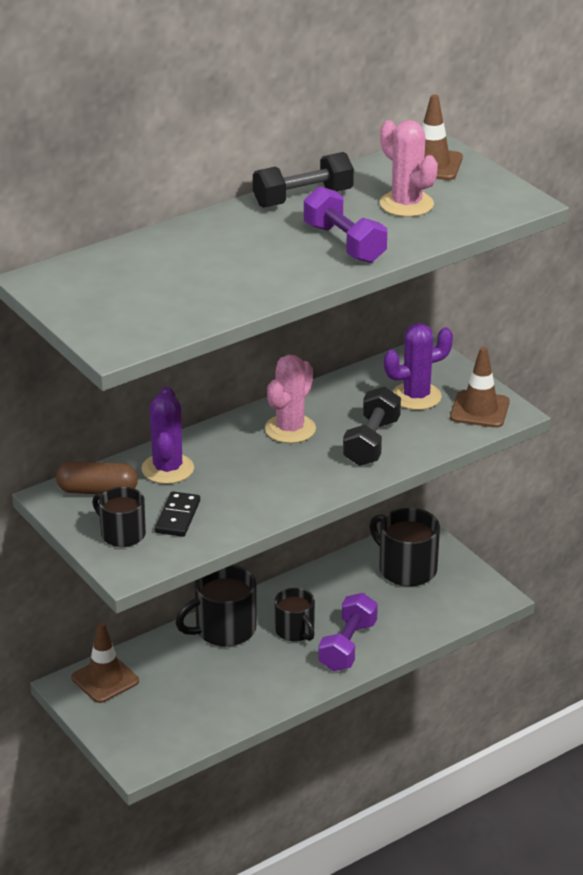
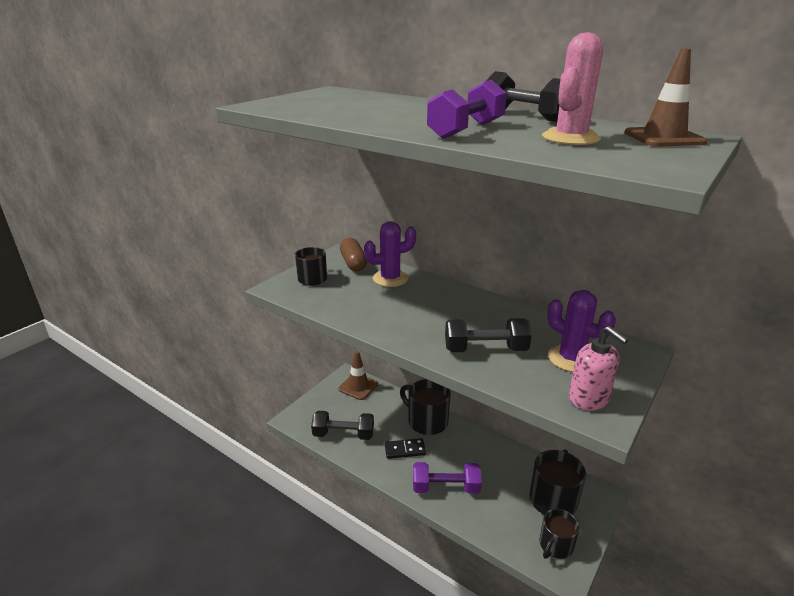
camera: 70 degrees right, 5 degrees down
(177, 517) = (340, 292): black domino -> black domino (405, 450)
(203, 715) = (343, 434): none -> black dumbbell
(290, 429) = (471, 311): pink cactus -> none
(295, 631) = (445, 455): black mug -> black mug (555, 545)
(479, 410) = (589, 399): brown traffic cone -> pink soap dispenser

